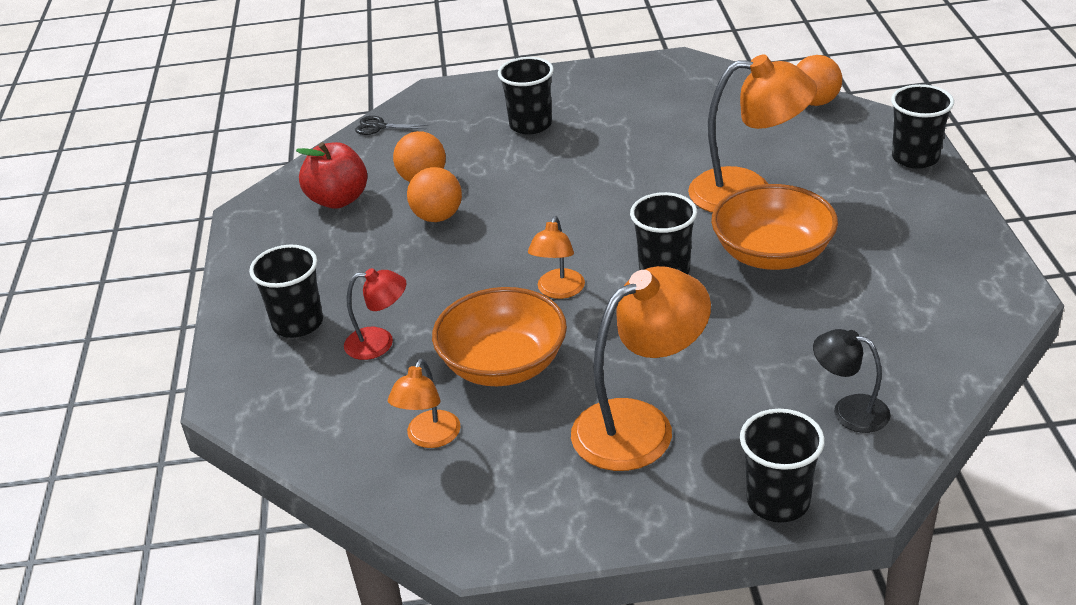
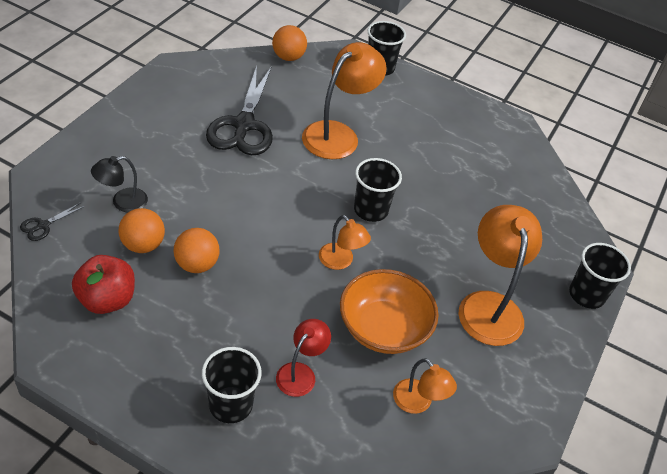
camera: 65 degrees left, 10 degrees up
(530, 125) = (151, 161): black cup -> none
(661, 137) = (243, 125): none -> black scissors
(772, 254) = (401, 165): orange bowl -> none
(849, 410) = (545, 227): black lamp -> black lamp (122, 202)

